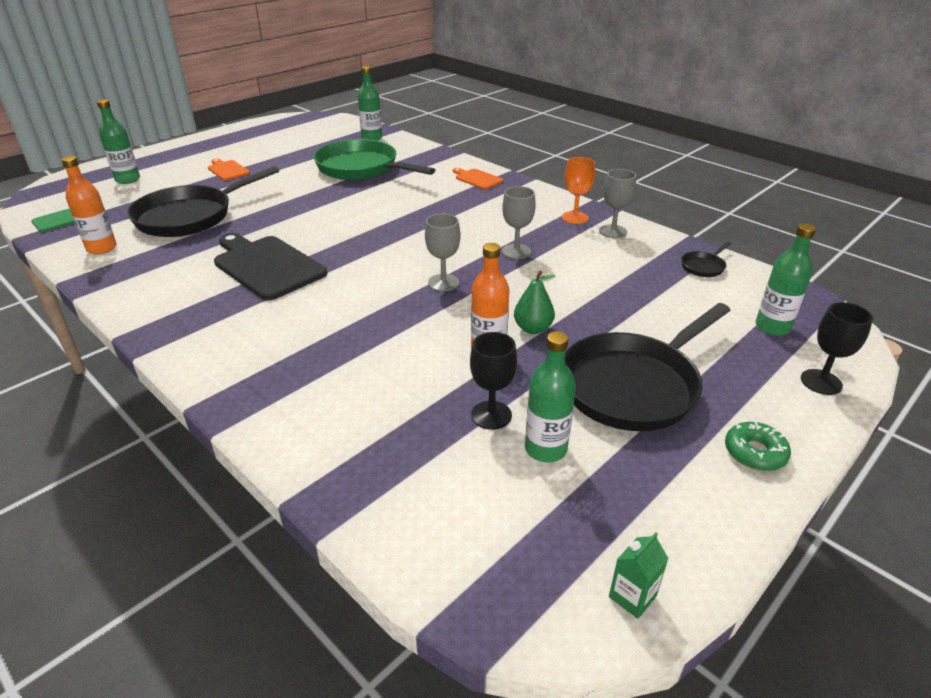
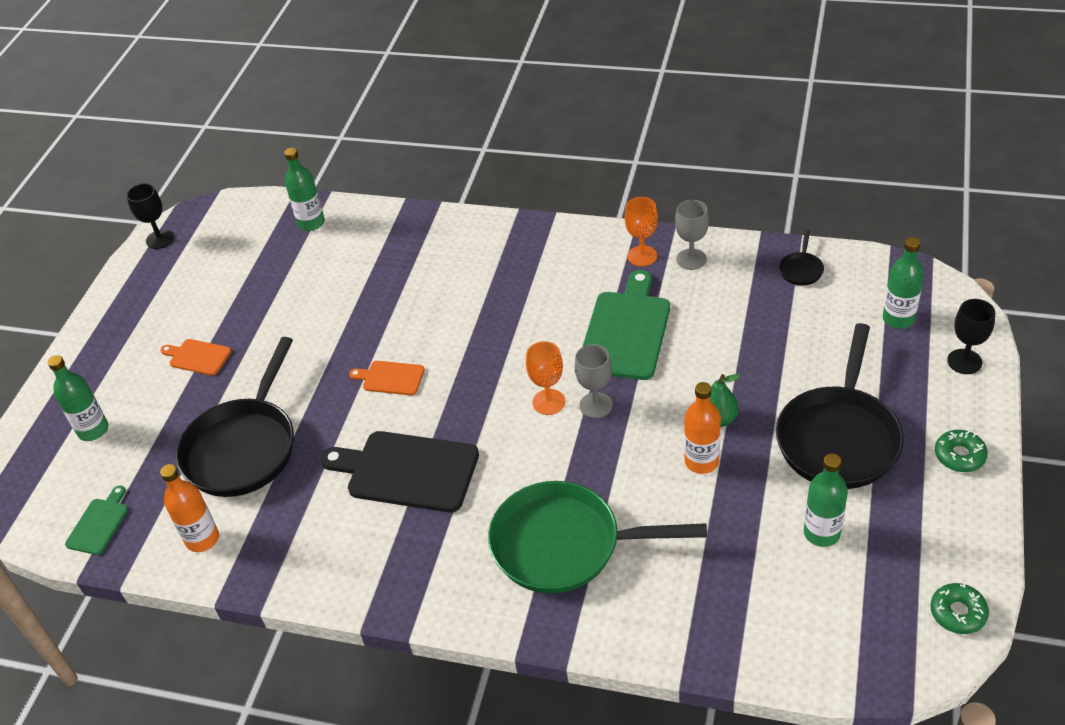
camera: 25 degrees left, 10 degrees up
(361, 168) = (353, 281): green pan -> green pan (564, 545)
(410, 268) = (548, 402): none -> orange goblet
(477, 179) = (496, 240): orange cutting board -> orange cutting board (390, 378)
(491, 415) = (759, 525): black goblet -> black goblet (160, 239)
(516, 251) = (626, 331): grey goblet -> green cutting board
(632, 596) = (958, 613): green carton -> green donut

